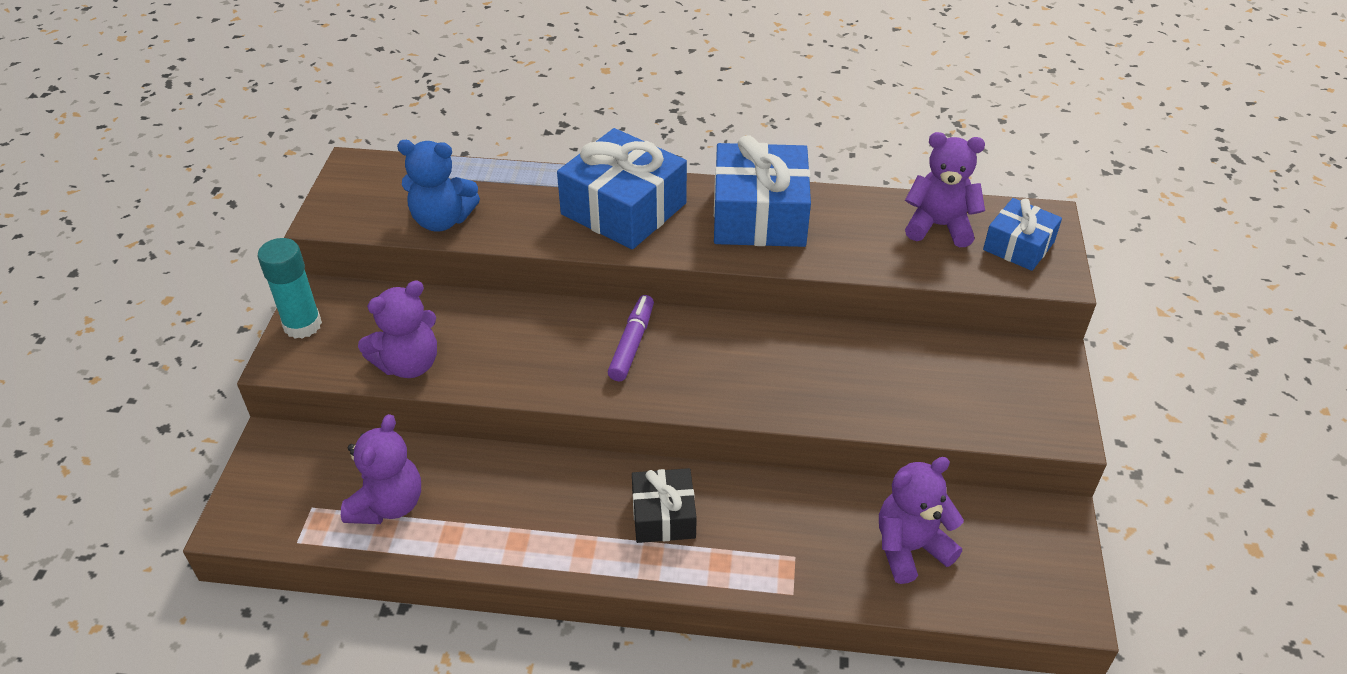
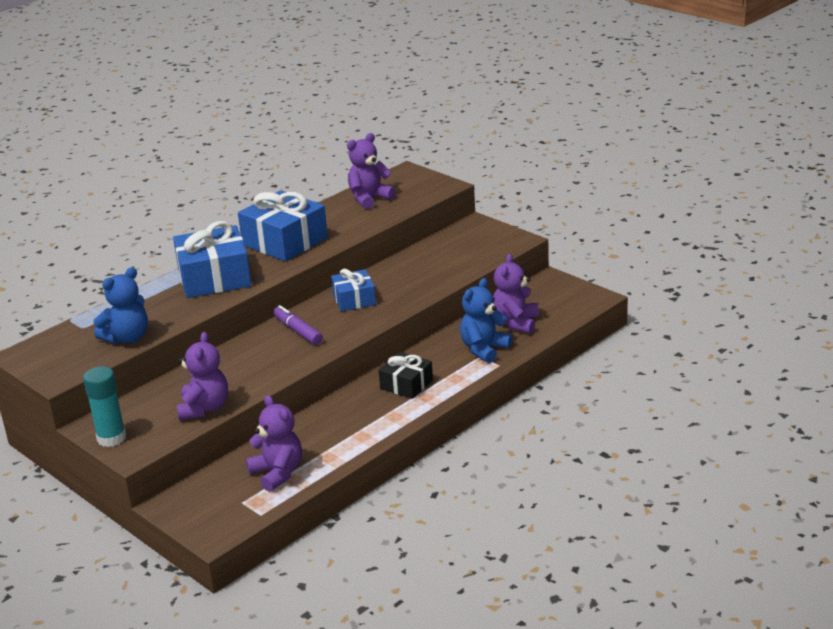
camera: 50 degrees left, 15 degrees down
(814, 551) = (484, 349): none -> blue teddy bear
(1018, 246) = (413, 185): blue gift -> blue gift (354, 299)

